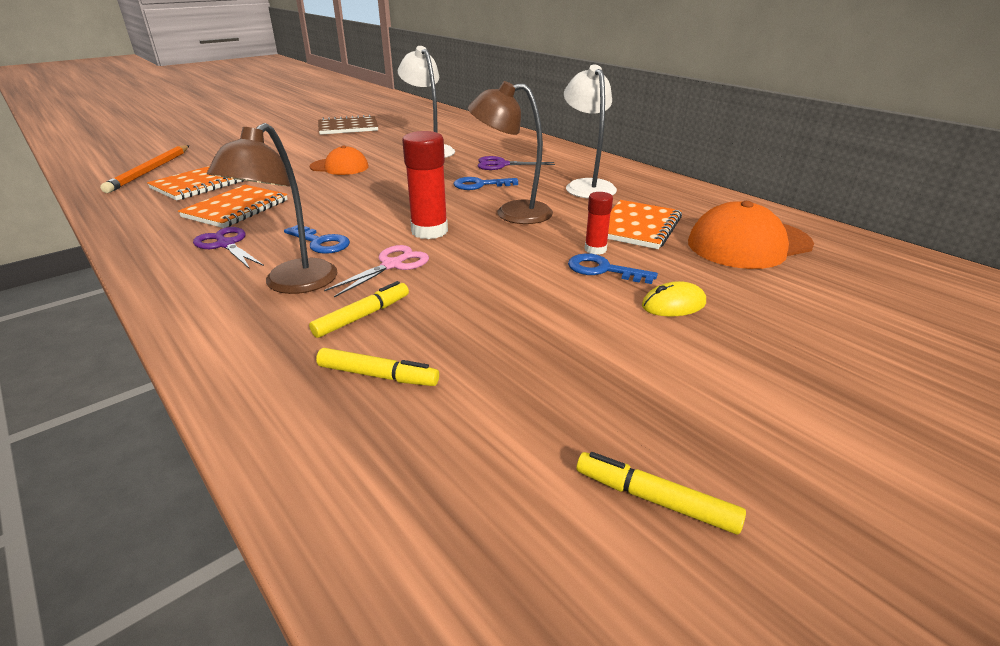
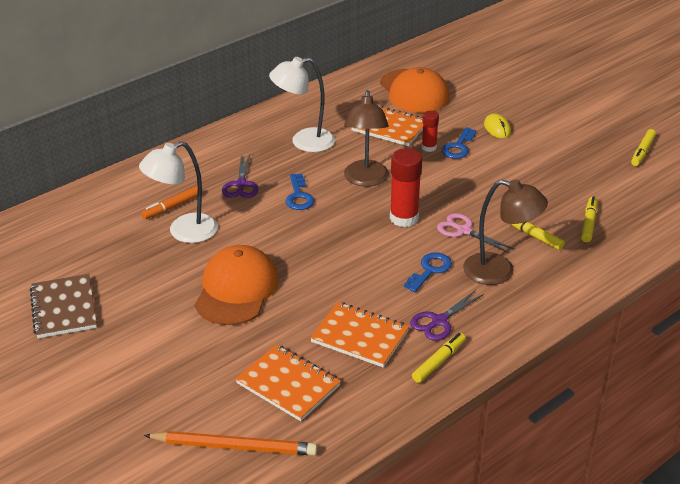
camera: 90 degrees left, 5 degrees up
(162, 242) = (438, 361): none -> yellow marker
(339, 167) = (236, 290): orange cap -> orange cap, size x1.60
(467, 146) = (172, 207): none -> orange marker

